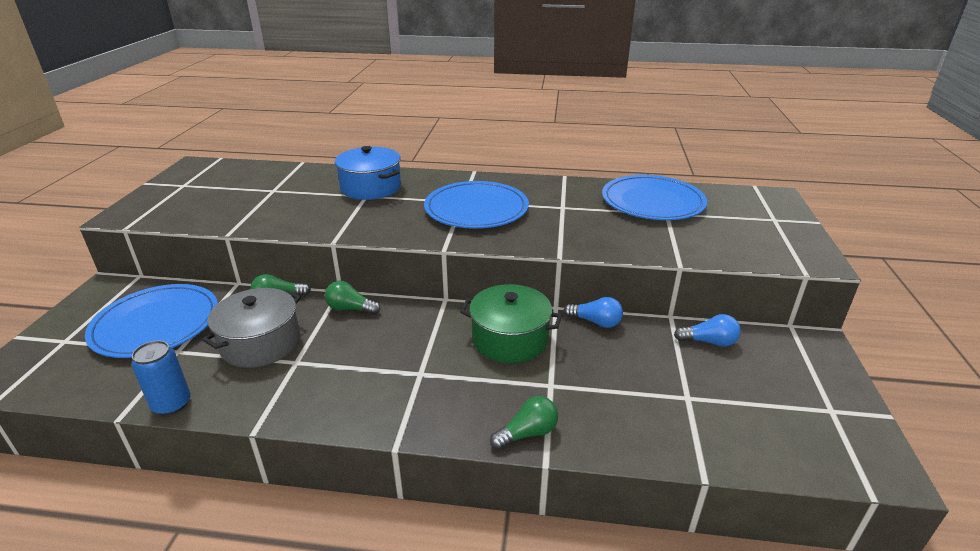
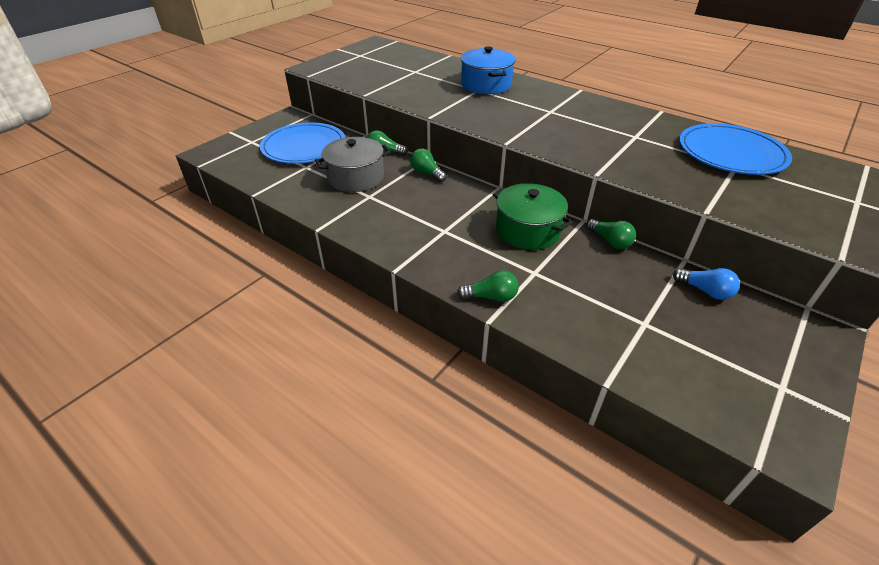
camera: 30 degrees right, 10 degrees up
(172, 404) = (284, 197): blue can -> none
(476, 209) = (557, 120): blue plate -> none
(595, 322) = (610, 241): blue light bulb -> green light bulb

